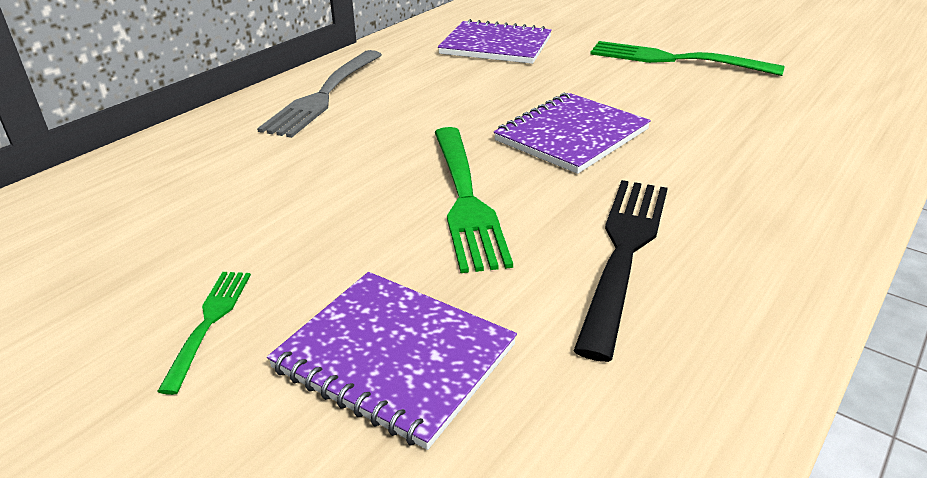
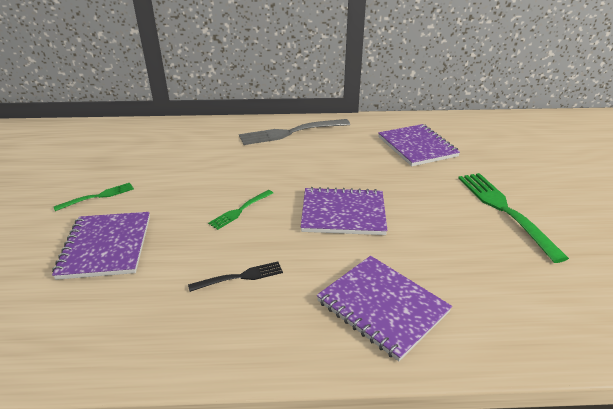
camera: 50 degrees right, 0 degrees up
(465, 199) = (240, 210): green fork -> green fork, size x0.53
(624, 252) = (240, 277): black fork -> black fork, size x0.53
(772, 181) = (382, 307): none -> purple notebook

